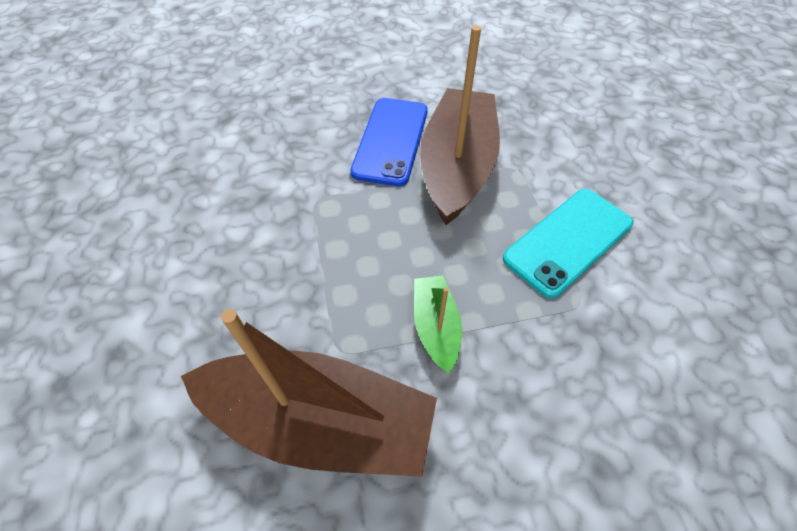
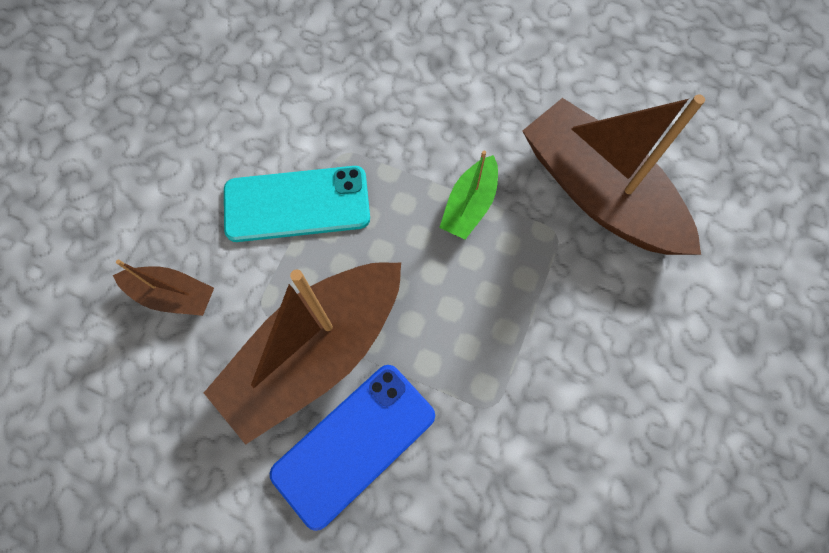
camera: 145 degrees left, 15 degrees up
(575, 146) = (172, 295): none -> brown boat

